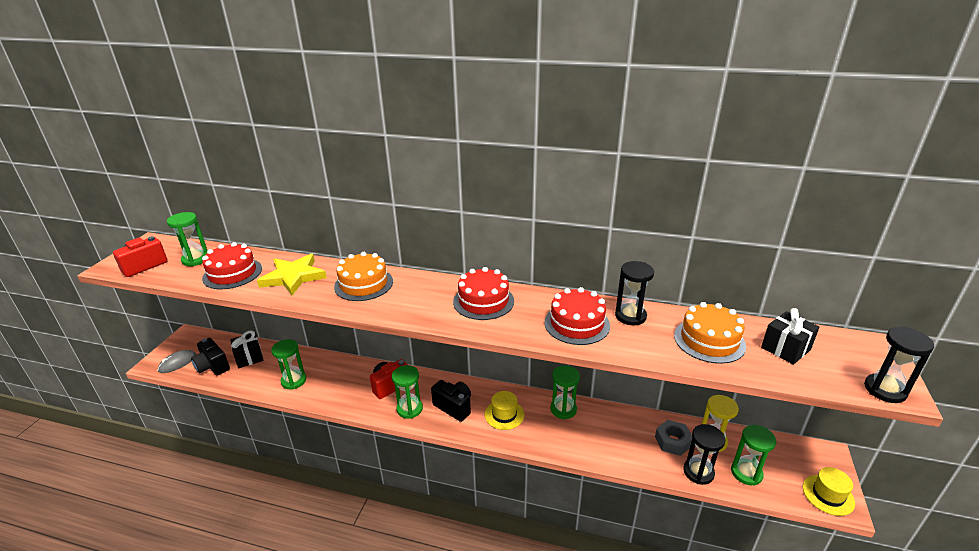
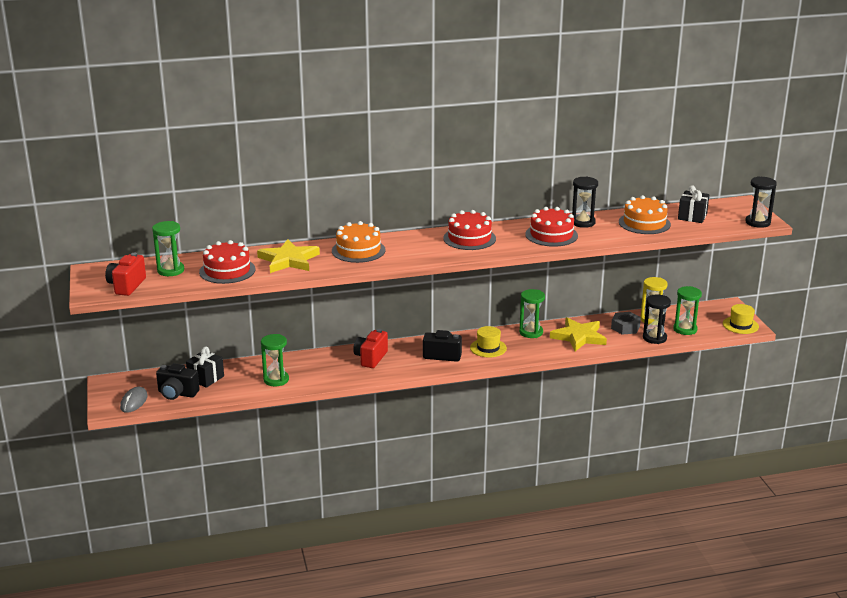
camera: 30 degrees left, 5 degrees down
(409, 409) = (406, 366): green hourglass -> none
(609, 435) = (579, 337): none -> yellow star

